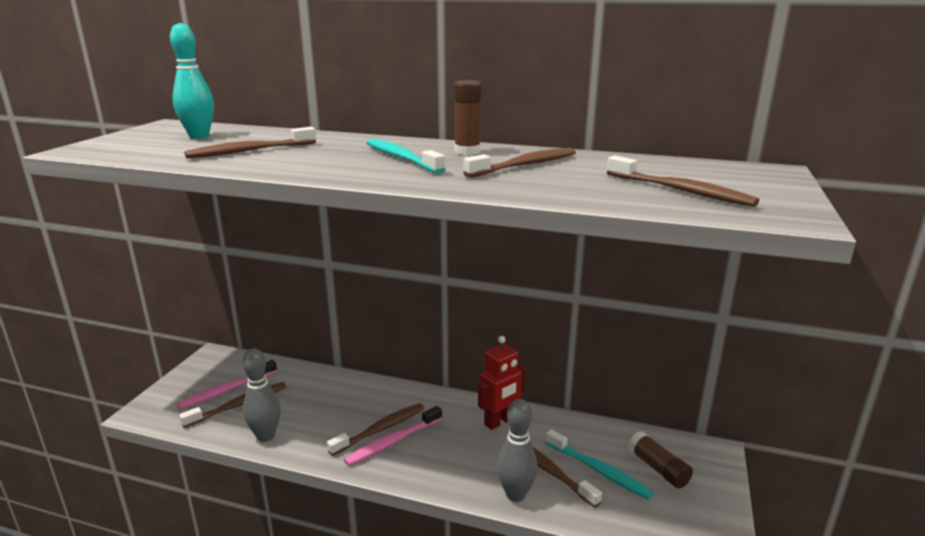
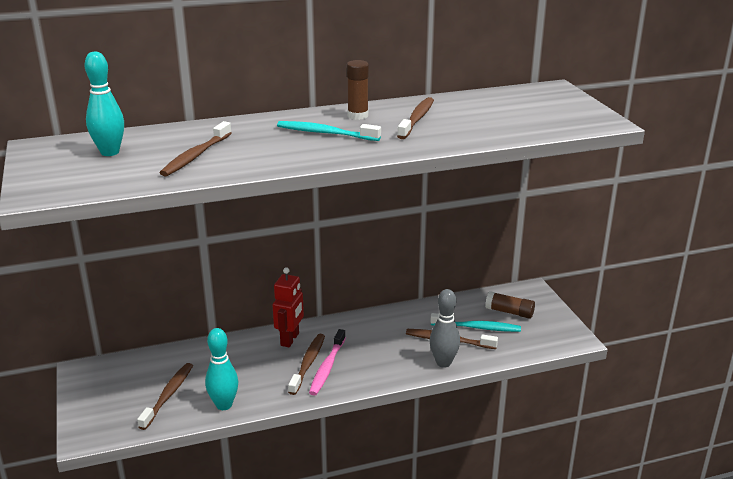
camera: 35 degrees left, 5 degrees up
(227, 390) = (140, 389): pink toothbrush -> none
(266, 436) = (224, 405): grey bowling pin -> turquoise bowling pin
(499, 422) = (386, 324): red robot -> red robot (290, 339)
(680, 190) = (532, 117): brown toothbrush -> none

